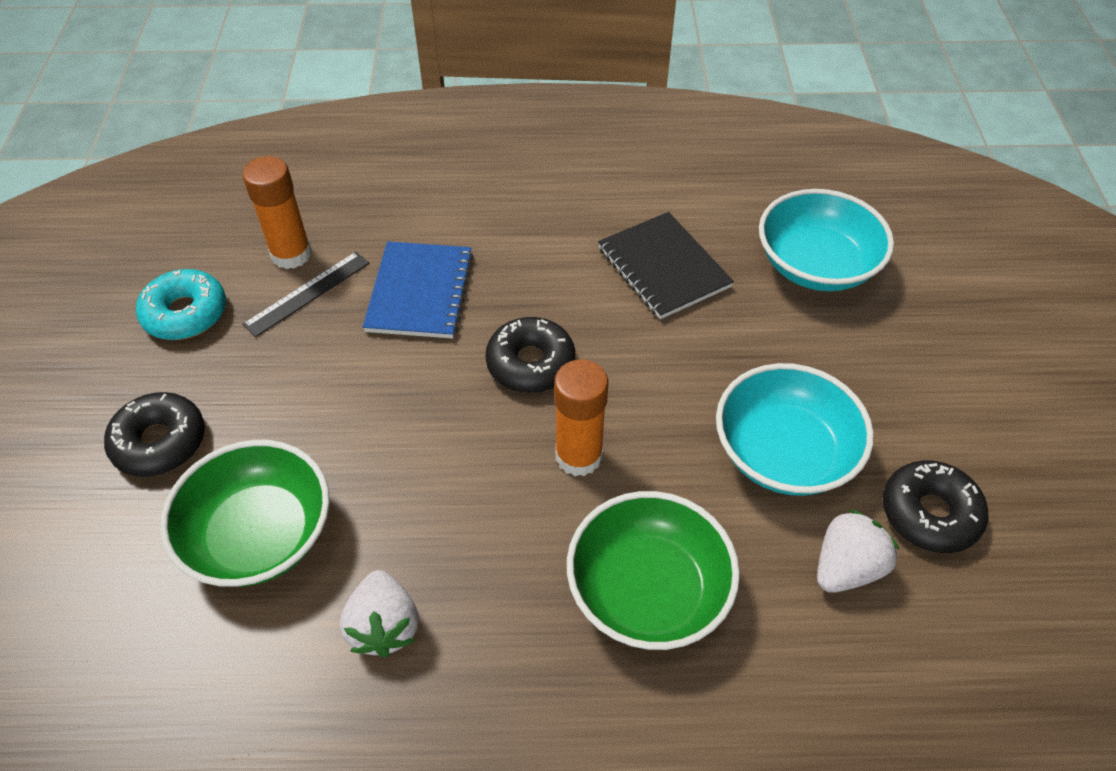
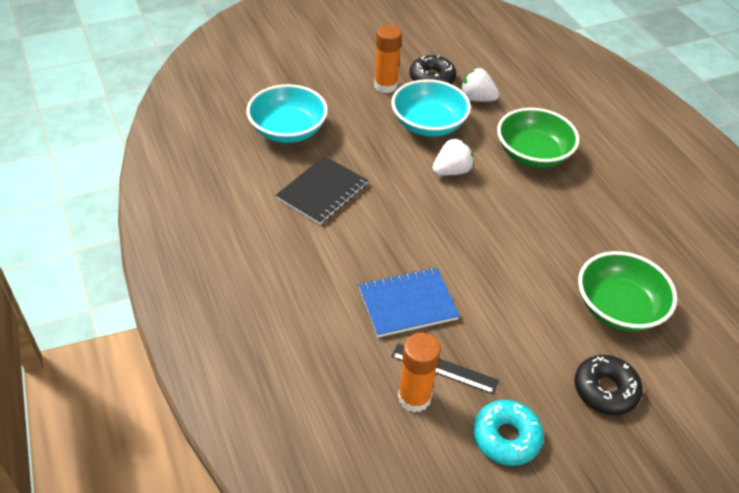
camera: 115 degrees left, 5 degrees down
(384, 626) = (620, 237): white strawberry -> white strawberry (451, 171)
(530, 363) = (432, 231): black donut -> none
(578, 456) = (479, 194): orange glue stick -> orange glue stick (385, 86)

